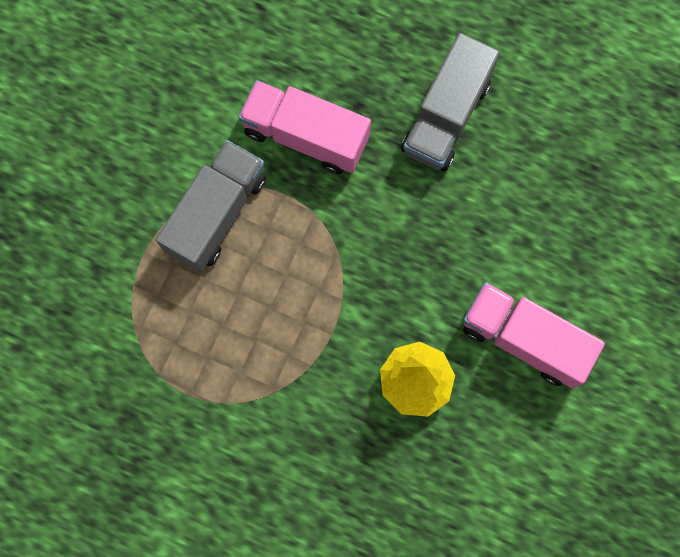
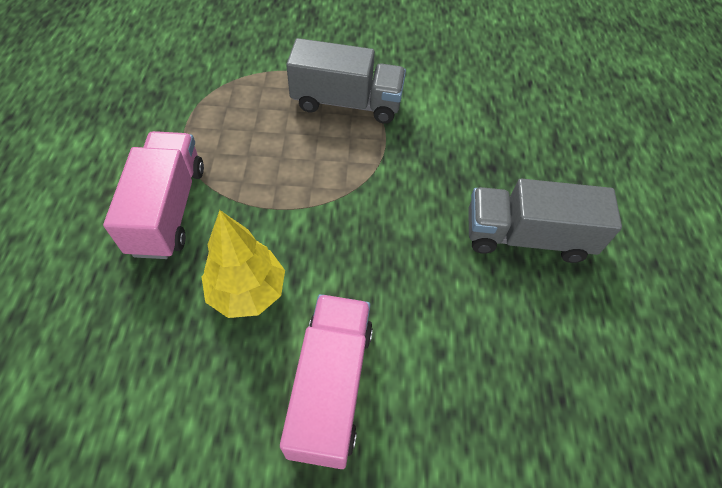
camera: 65 degrees right, 20 degrees down
(305, 136) = (443, 139): pink truck -> pink truck (168, 209)

